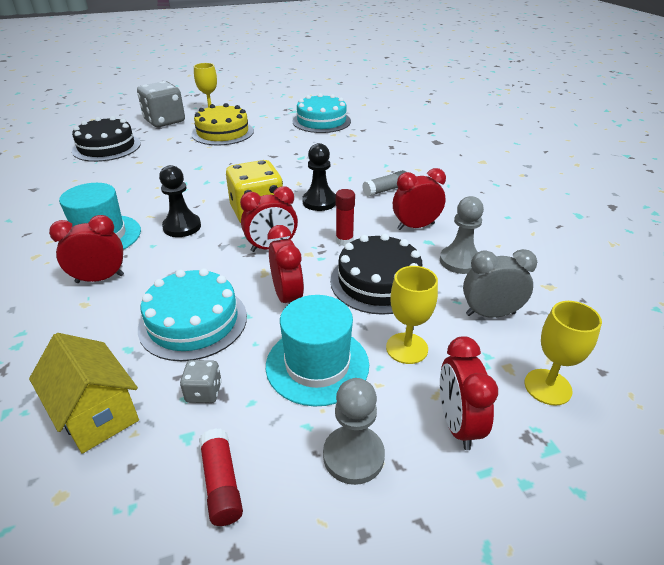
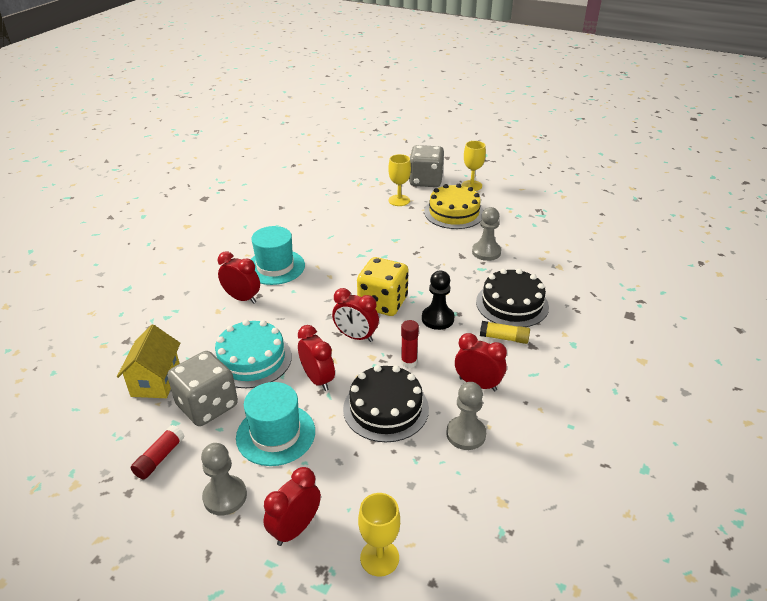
camera: 45 degrees right, 0 degrees up
(106, 147) = (359, 190): black cake -> black cake (512, 304)
(182, 227) = (325, 286): black pawn -> none
(204, 392) = (207, 405): grey dice -> grey dice, size x2.22
(287, 297) = (317, 379): red clock -> red clock turned 60 degrees counterclockwise
(288, 146) = (486, 252): none -> grey pawn
(321, 121) = (552, 238): turquoise cake -> none
(385, 190) = (504, 338): grey glue stick -> yellow glue stick
(407, 348) = (336, 464): yellow goblet -> yellow goblet (399, 200)
(490, 314) = (423, 486): grey clock -> none

